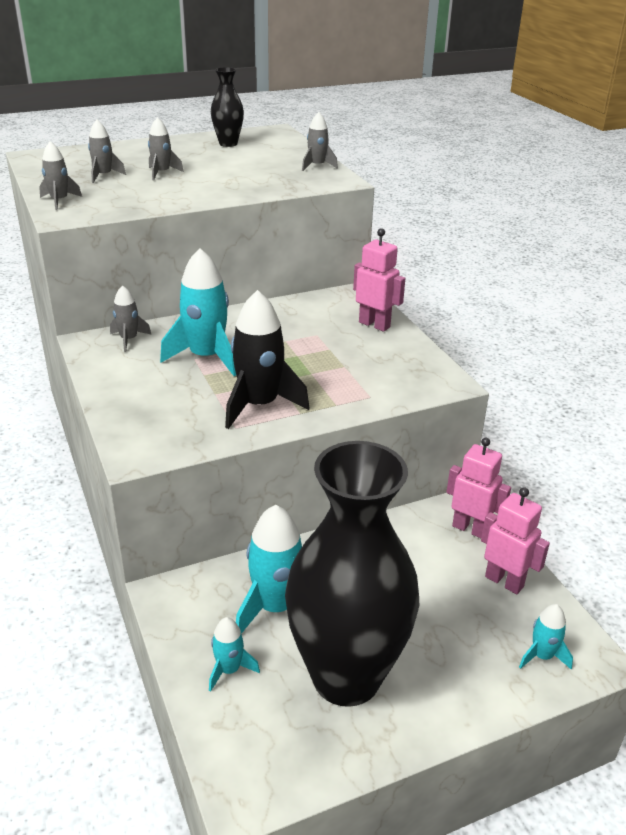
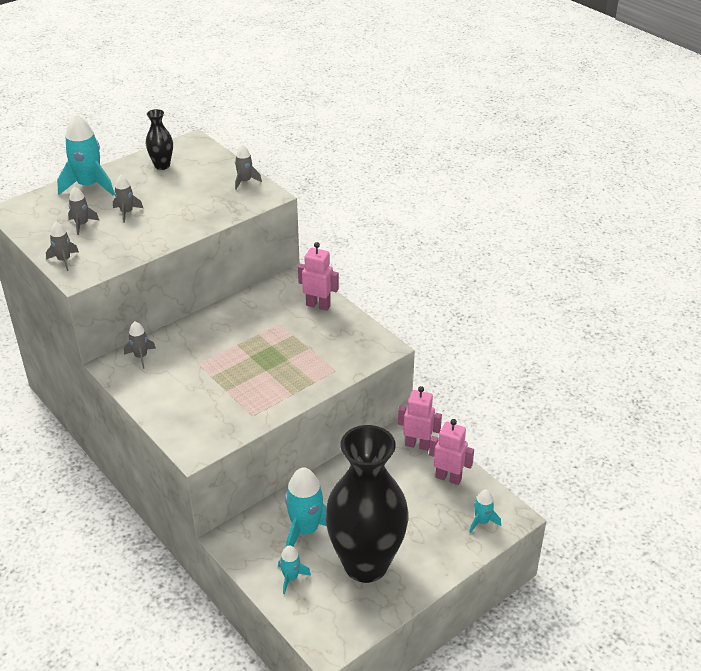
camera: 15 degrees left, 5 degrees up
(206, 357) = (206, 360): turquoise rocket -> turquoise rocket (89, 186)
(260, 405) = (262, 393): black rocket -> none

